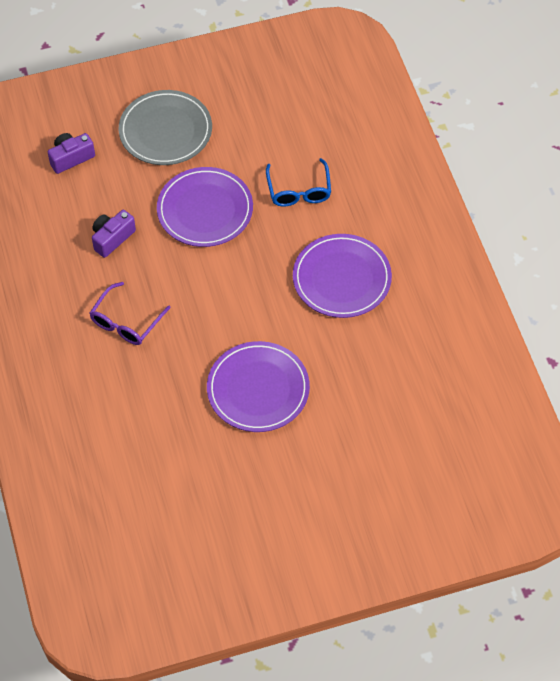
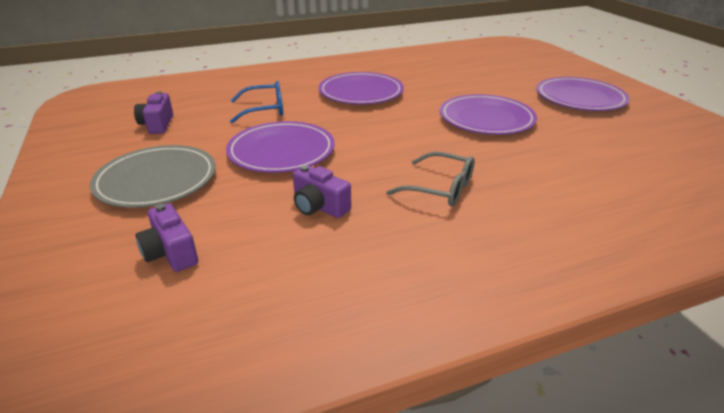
camera: 95 degrees left, 25 degrees down
(126, 322) = (440, 188): purple glasses -> grey glasses
(271, 109) = (157, 124): none -> purple camera
(308, 505) = (580, 98): none -> purple plate

